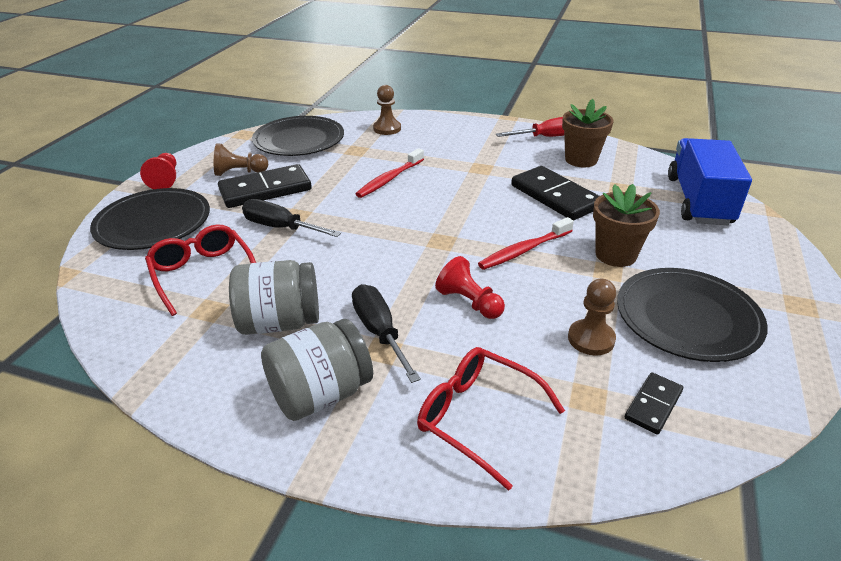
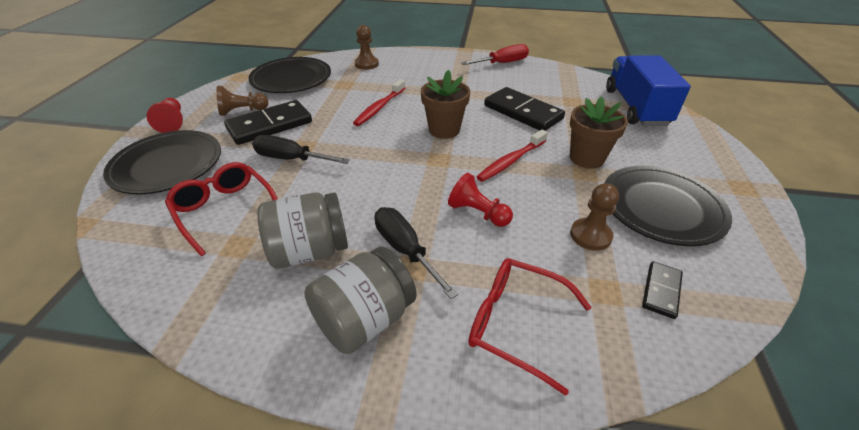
camera: 10 degrees left, 5 degrees up
(581, 160) = (534, 80): brown flower pot -> brown flower pot (444, 130)

